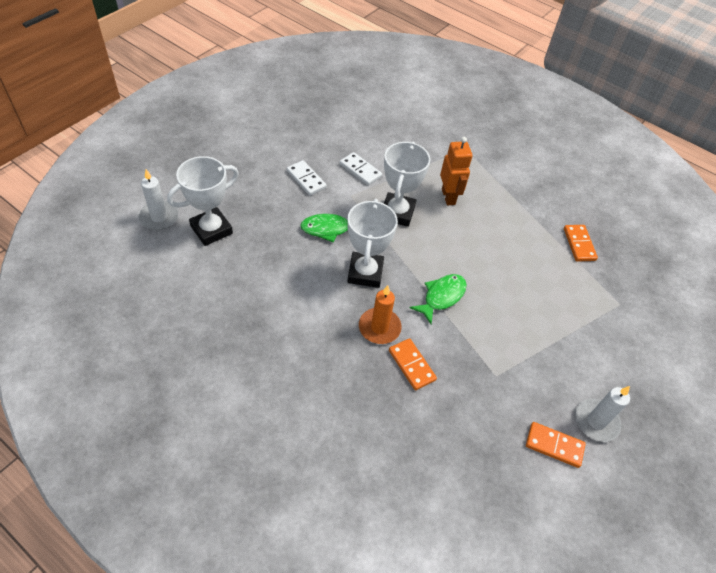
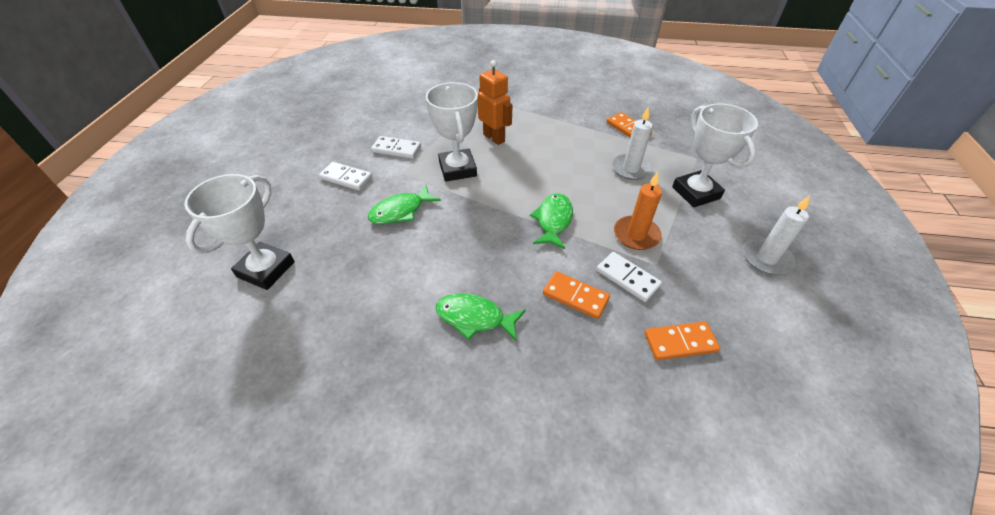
camera: 25 degrees left, 5 degrees down
(159, 217) = (190, 286): white candle -> white candle (631, 169)
(328, 341) = (474, 318): none -> green fish
(365, 273) = (465, 233): white trophy -> white trophy (696, 193)
(379, 327) = (517, 277): orange candle -> orange candle (636, 235)
(463, 373) = (627, 278): none -> white domino
(554, 446) = (755, 299): orange domino -> orange domino (680, 342)

